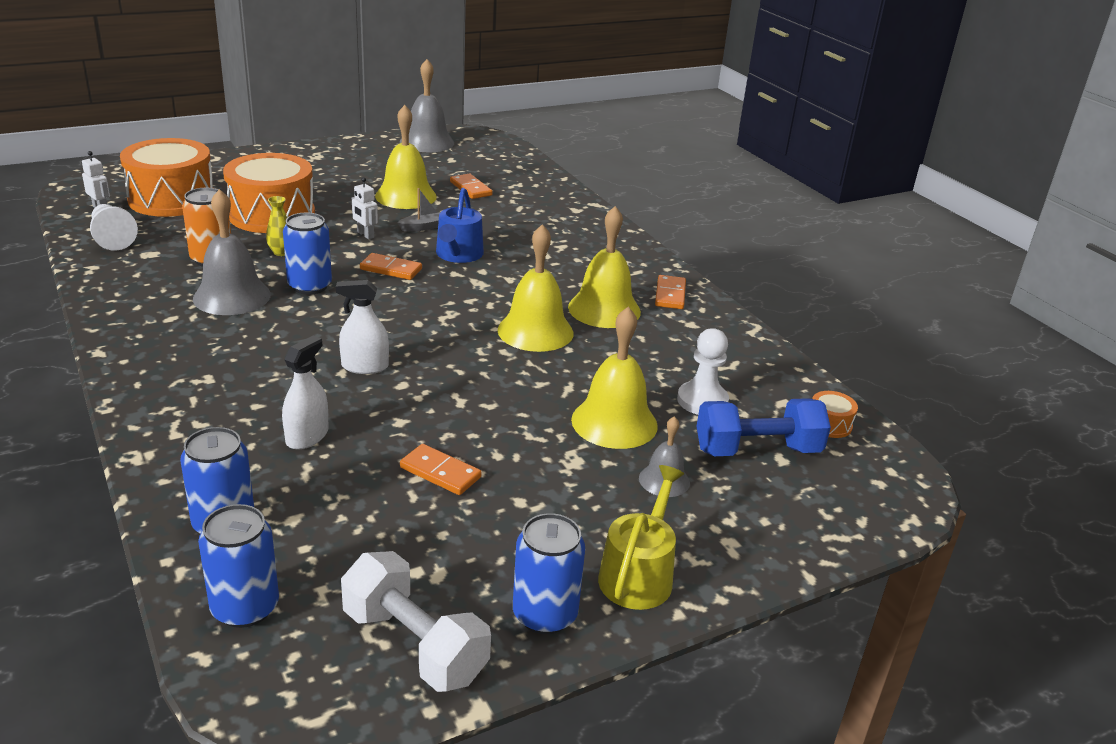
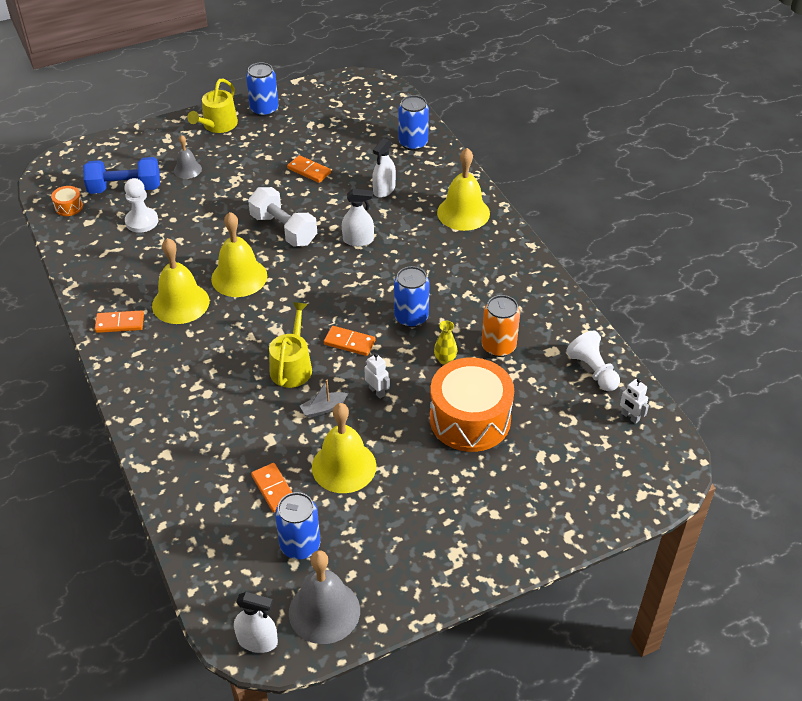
camera: 175 degrees left, 15 degrees up
(172, 199) = (574, 440): orange drum -> none
(232, 296) = (466, 302): grey bell -> none
(245, 608) = (392, 110): blue can -> blue can (300, 545)
(414, 645) = (320, 99): white dumbbell -> white dumbbell (283, 229)
(458, 255) = (292, 366): blue watering can -> yellow watering can
(476, 136) = (257, 641): none -> white spray bottle
(614, 422) = (204, 204): yellow bell -> yellow bell (463, 212)
(670, 295) = (120, 323): orange domino -> orange domino turned 75 degrees clockwise

